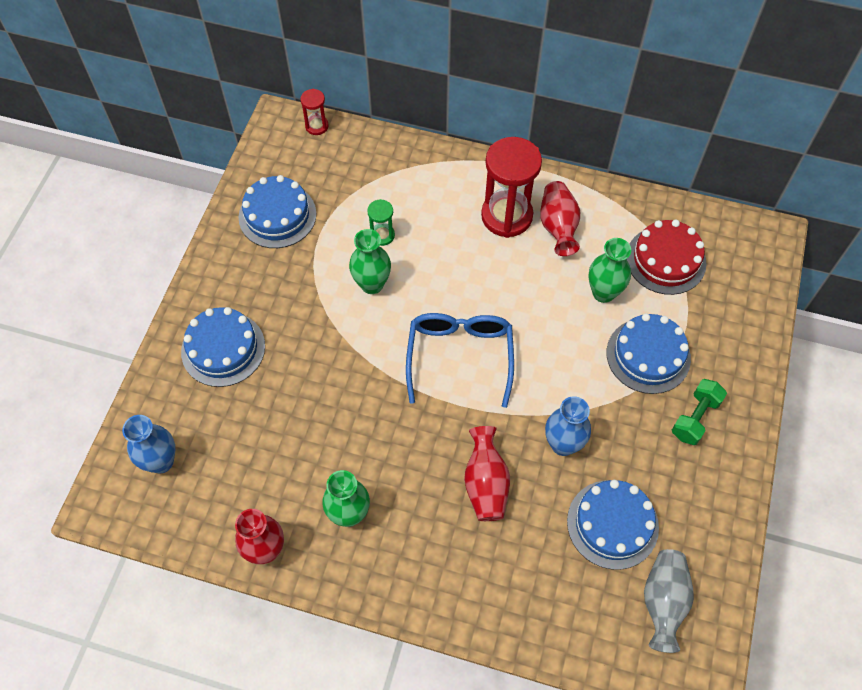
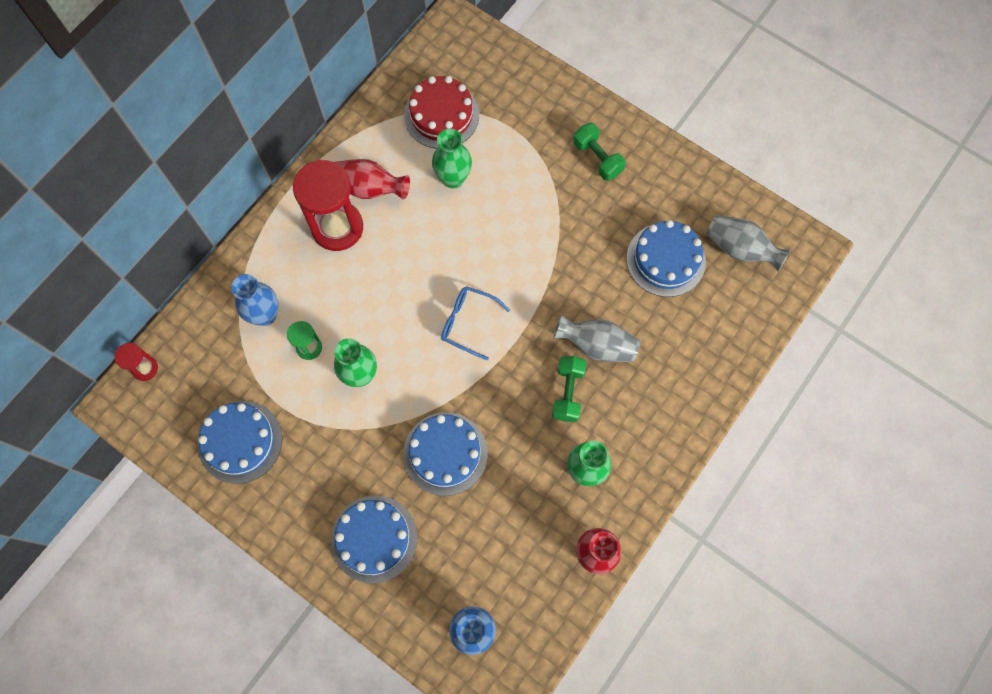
camera: 70 degrees left, 10 degrees up
(424, 471) = (568, 392): none -> green dumbbell
(460, 356) = (468, 323): blue glasses -> blue glasses, size x0.63
(485, 483) = (597, 345): red vase -> grey vase
(563, 444) = (583, 270): blue vase -> blue vase (265, 315)
(648, 355) = (527, 169): blue cake -> blue cake (445, 453)

